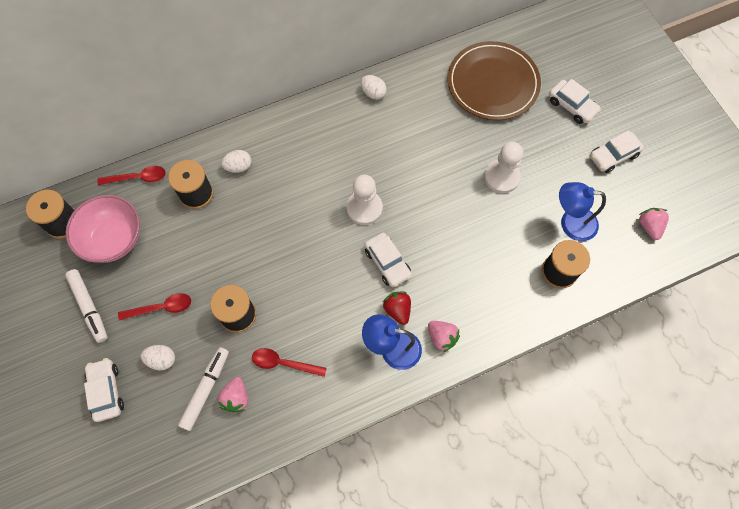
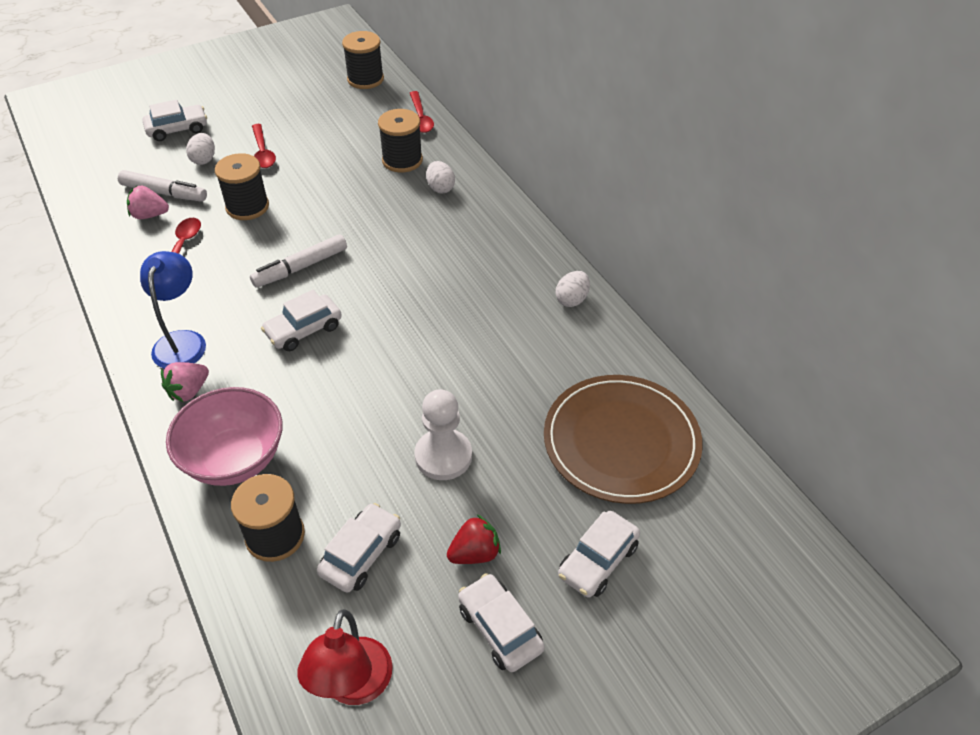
camera: 85 degrees right, 20 degrees down
(89, 307) = (269, 107): white marker -> white marker (300, 267)
(114, 239) = (345, 112): pink bowl -> pink bowl (235, 459)
(364, 208) = (385, 302): white pawn -> none
(397, 310) = (235, 343): red strawberry -> red strawberry (475, 553)
(570, 223) = (361, 554): blue lamp -> white car
(649, 226) = (353, 686): pink strawberry -> red lamp

